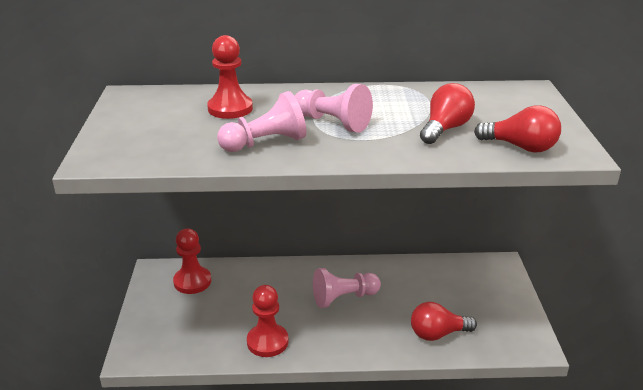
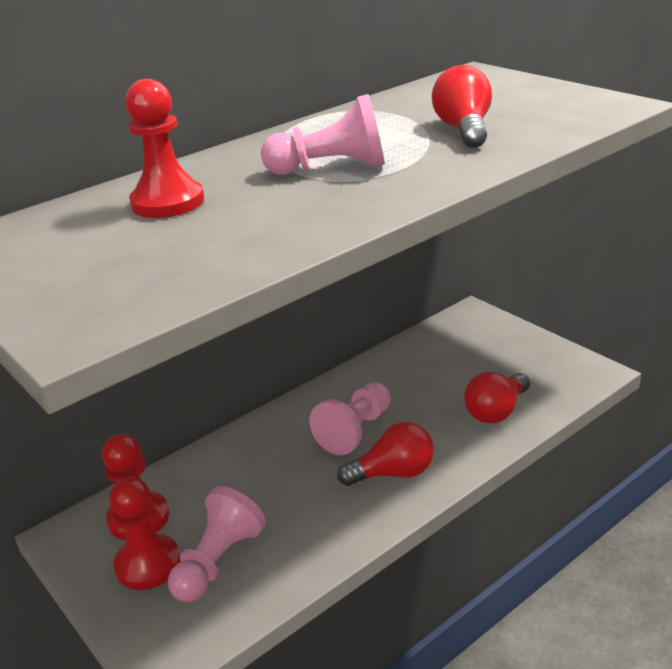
camera: 35 degrees left, 0 degrees up
(265, 143) = (291, 216): pink pawn -> pink pawn (218, 561)
(267, 342) = (327, 528): red pawn -> red pawn (148, 564)
(521, 147) = (565, 118): red light bulb -> red light bulb (393, 473)

